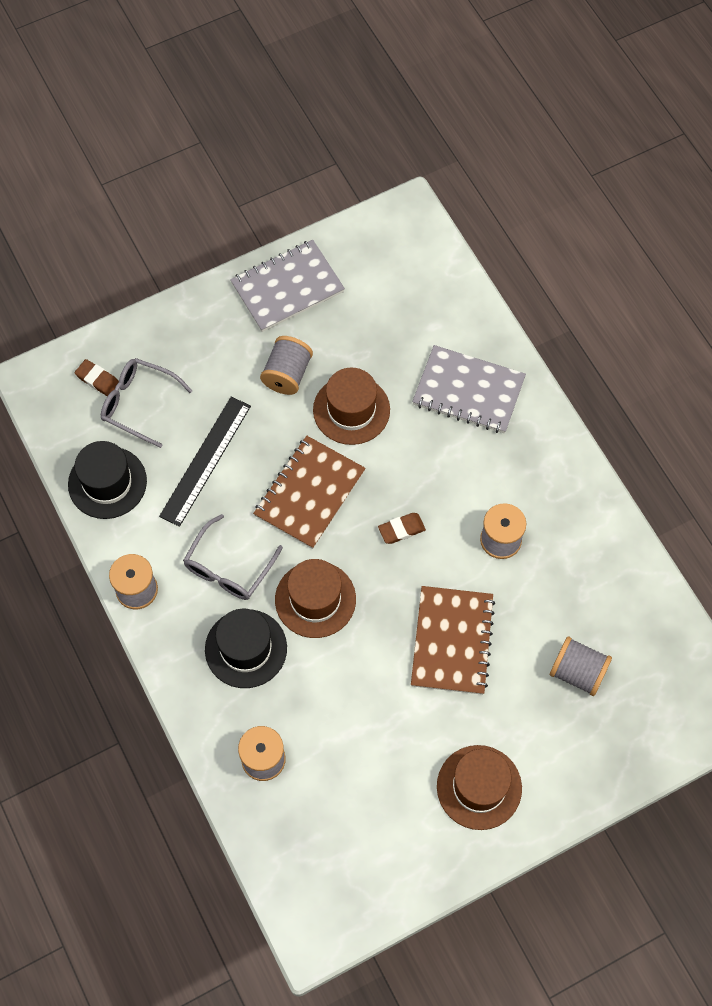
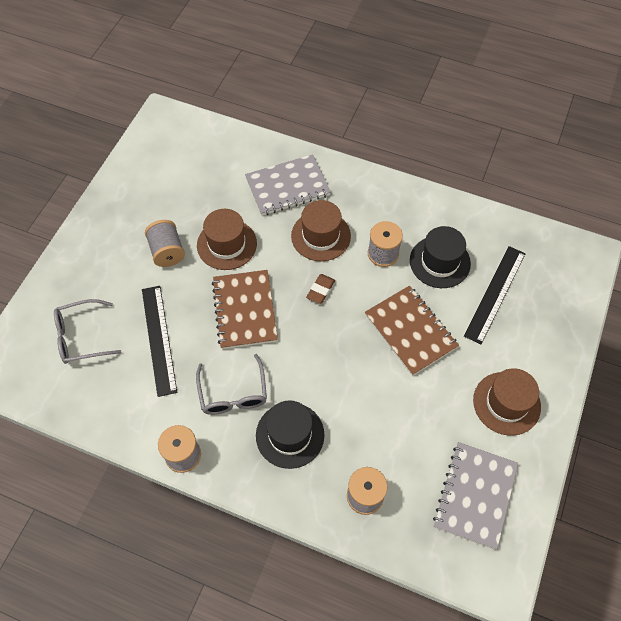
camera: 40 degrees left, 5 degrees down
(98, 380) = (39, 342): brown eraser -> none
(107, 482) = (102, 402): black hat -> black hat (440, 262)
(287, 287) = (122, 203): grey notebook -> grey notebook (475, 495)
(315, 599) = (306, 370): brown hat -> brown hat (321, 236)
(577, 672) = (495, 294): grey spool -> black ruler

